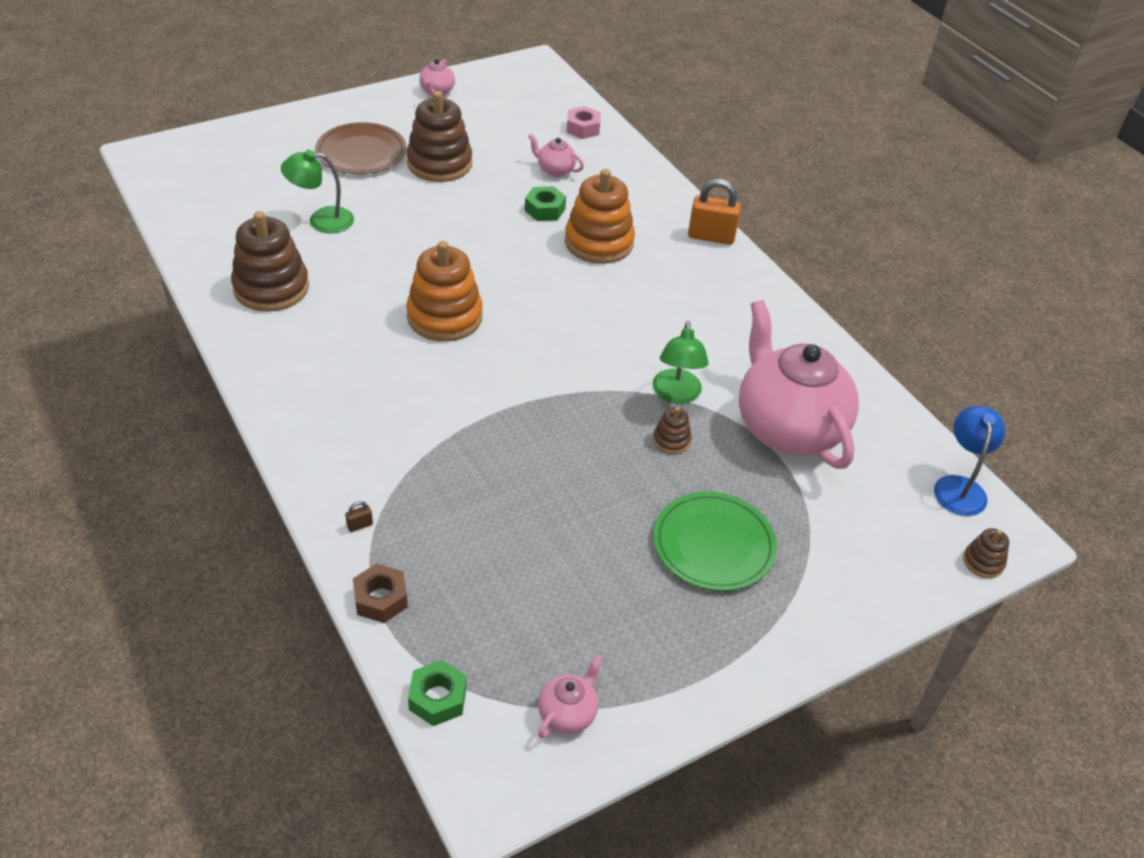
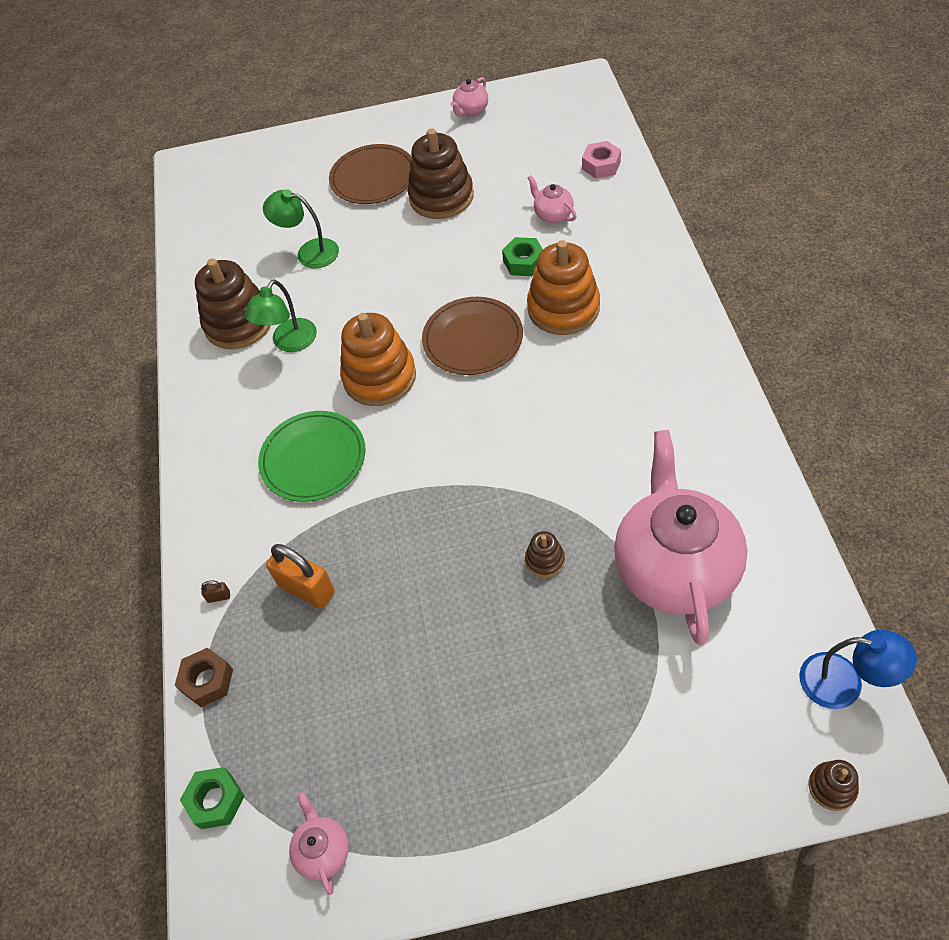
camera: 30 degrees right, 10 degrees up
(523, 275) = (472, 339): none -> brown plate
(568, 713) = (323, 851): pink teapot -> pink teapot turned 75 degrees counterclockwise
(676, 394) = (571, 506): green lamp -> green lamp (289, 343)
(711, 237) = (686, 315): orange padlock -> orange padlock (307, 589)
(713, 544) = (539, 694): green plate -> green plate (313, 459)
(959, 487) = (844, 683): blue lamp -> blue lamp turned 75 degrees clockwise

